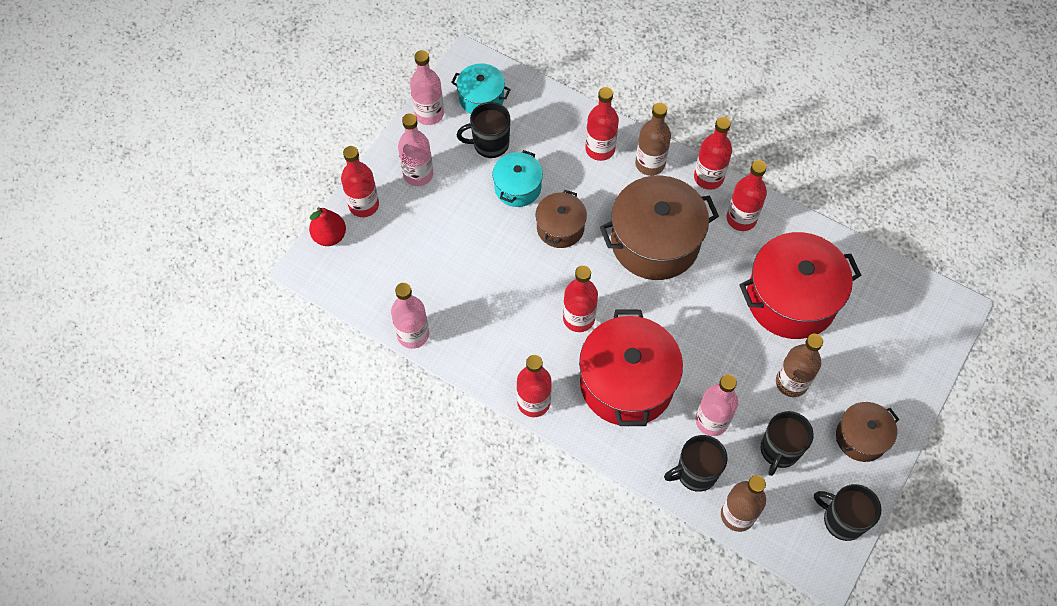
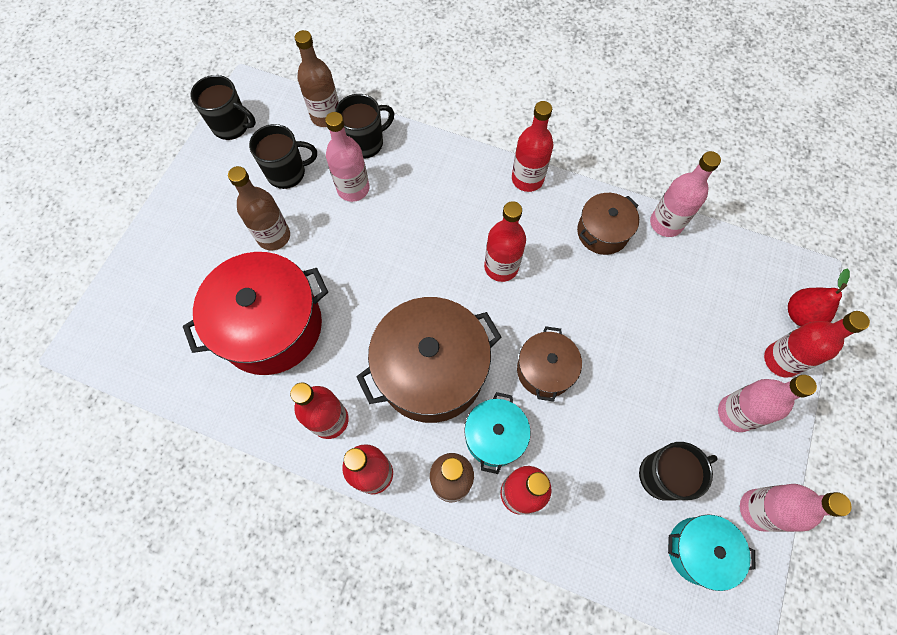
camera: 170 degrees right, 5 degrees up
(517, 187) = (609, 416): turquoise pot -> turquoise pot (494, 436)
(626, 383) = (440, 210): red pot -> none
(779, 450) = (287, 173): black mug -> black mug turned 60 degrees clockwise
(861, 437) = (207, 196): brown pot -> brown pot (602, 232)

